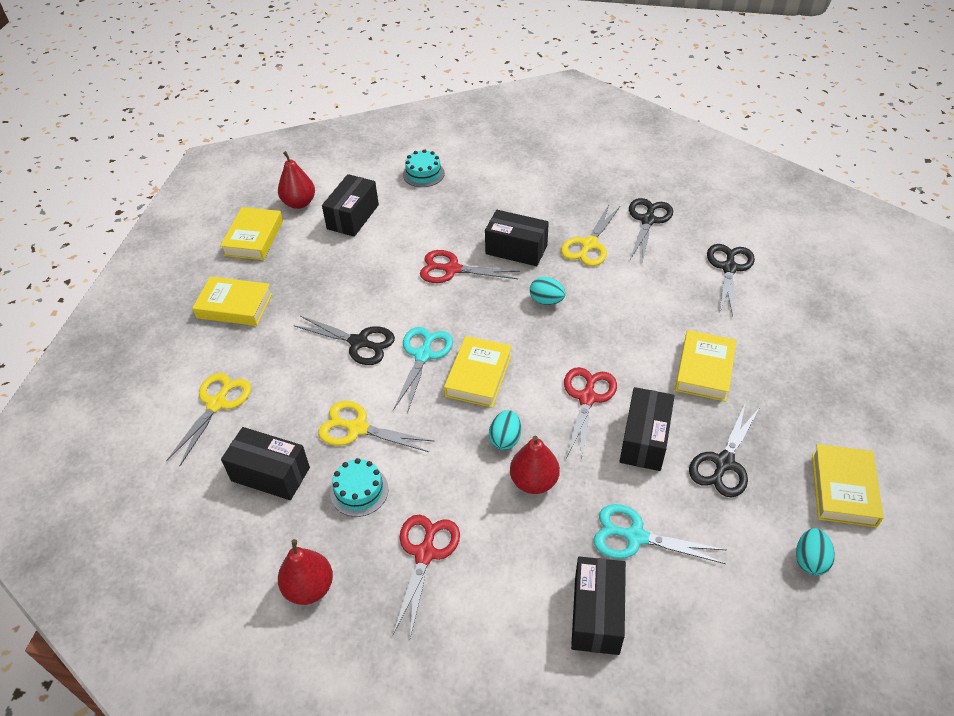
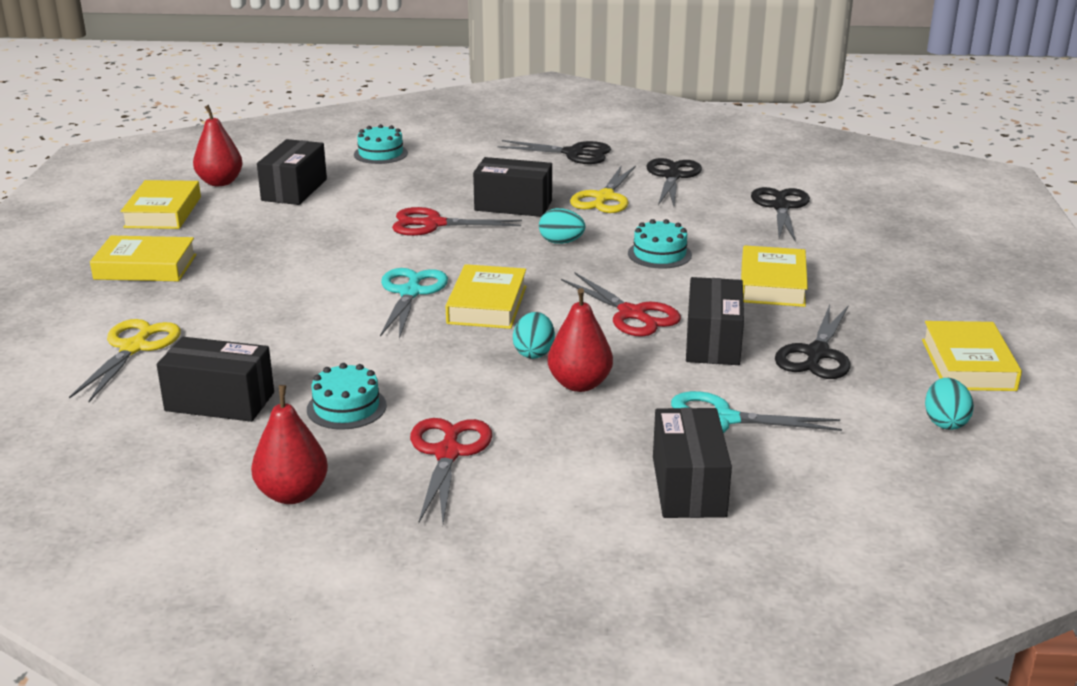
camera: 10 degrees left, 20 degrees down
(357, 428) = (334, 356): yellow scissors -> none
(359, 342) = (322, 287): black scissors -> black scissors (573, 153)
(587, 398) = (632, 314): red scissors -> red scissors turned 135 degrees clockwise
(621, 323) = (659, 254): none -> turquoise cake

